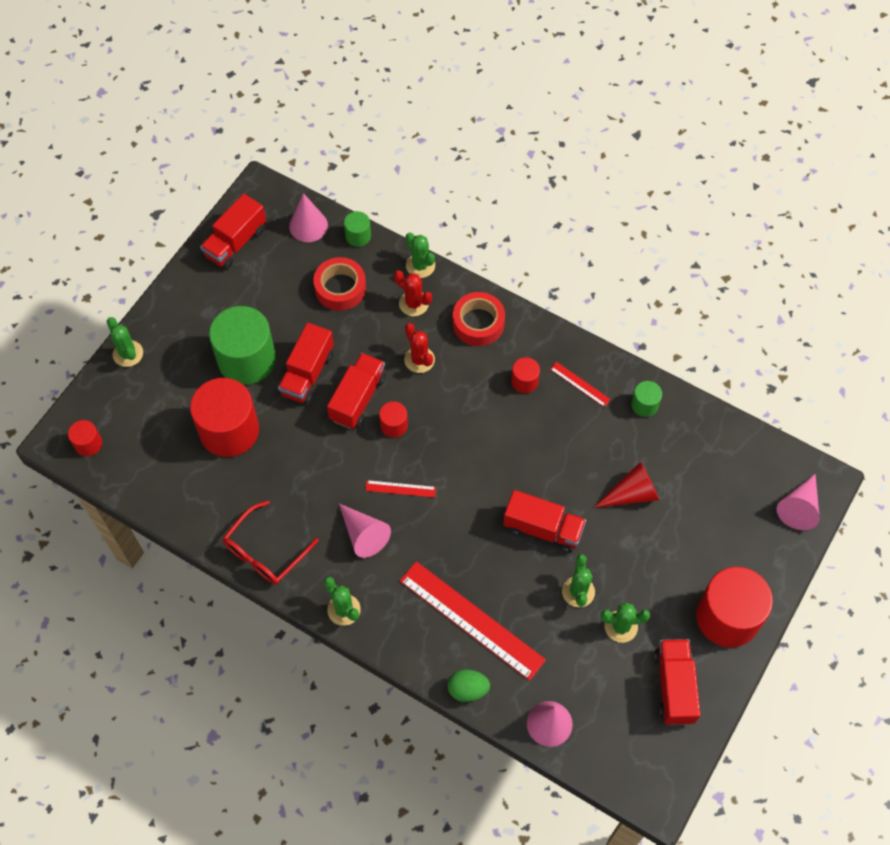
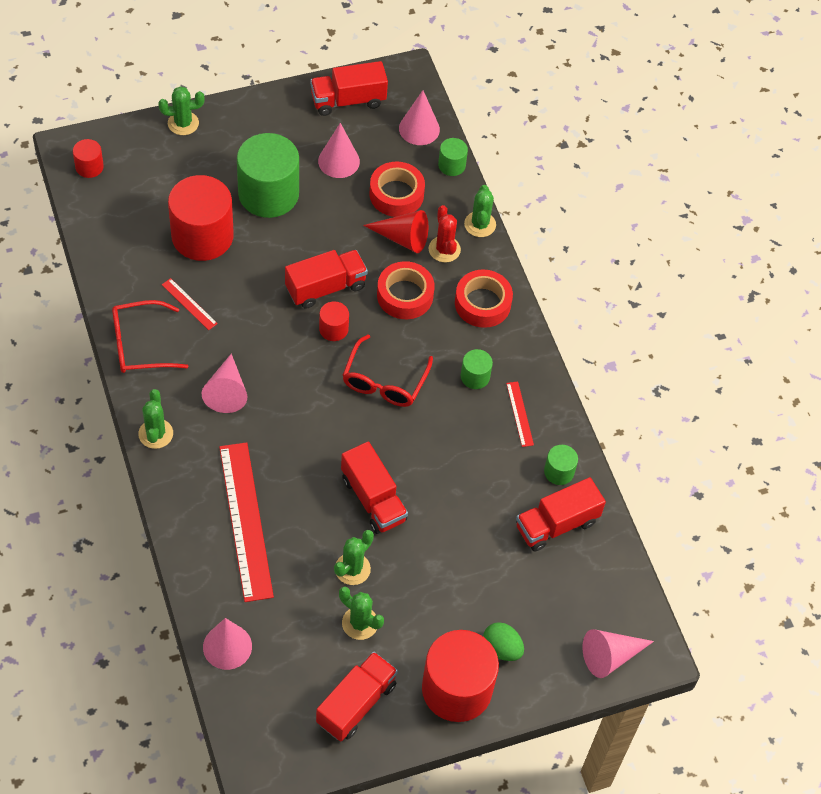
camera: 35 degrees right, 5 degrees down
(128, 353) = (183, 123): green cactus -> green cactus turned 75 degrees clockwise
(274, 294) = (338, 161): none -> pink cone
(307, 373) = (305, 239): red truck -> red truck (556, 524)
(400, 488) = (290, 380): red ruler -> red ruler (189, 304)
(419, 360) = (405, 295): red cactus -> red tape
(467, 435) = (384, 381): none -> red glasses
(467, 689) = (190, 568): green egg -> green egg (501, 648)
(524, 381) = (475, 376): red cylinder -> green cylinder
(632, 493) = (475, 531): red cone -> red cone (402, 238)

